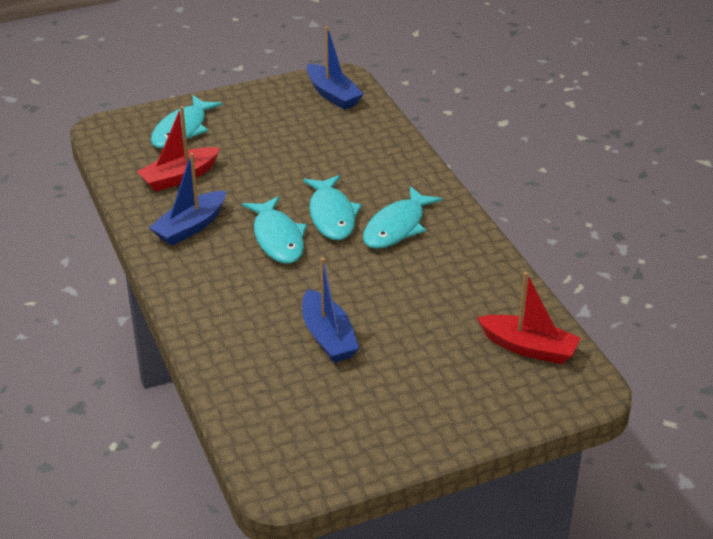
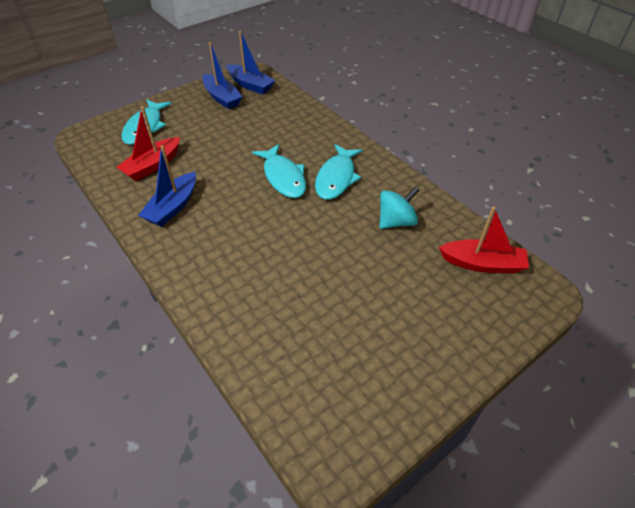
camera: 15 degrees left, 10 degrees up
(278, 238) = (247, 204): turquoise fish -> none
(328, 337) = (320, 287): blue boat -> blue boat (222, 97)
(448, 287) = (396, 221): none -> turquoise spinning top

